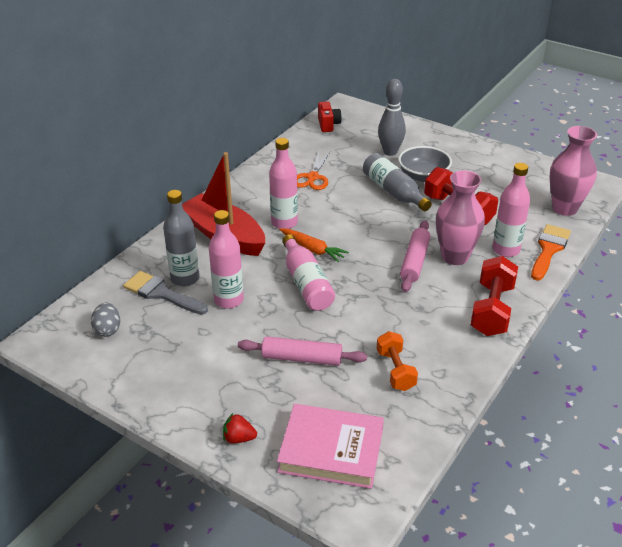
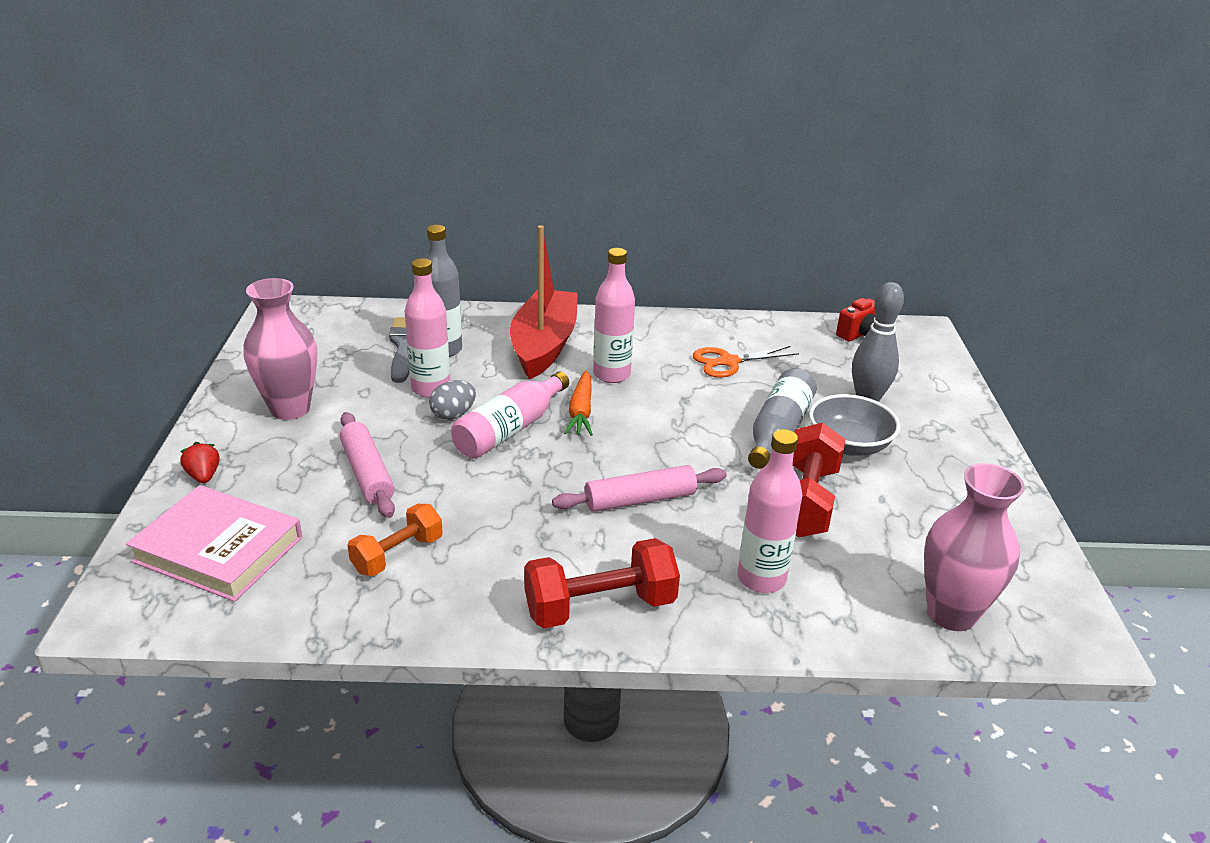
camera: 55 degrees right, 5 degrees down
(108, 330) = (323, 338): grey egg -> grey egg (453, 415)
(331, 450) = (219, 549): pink book -> pink book turned 45 degrees counterclockwise
(455, 257) = (689, 532): pink vase -> pink vase (290, 409)
(549, 249) = (814, 626): orange brush -> none

